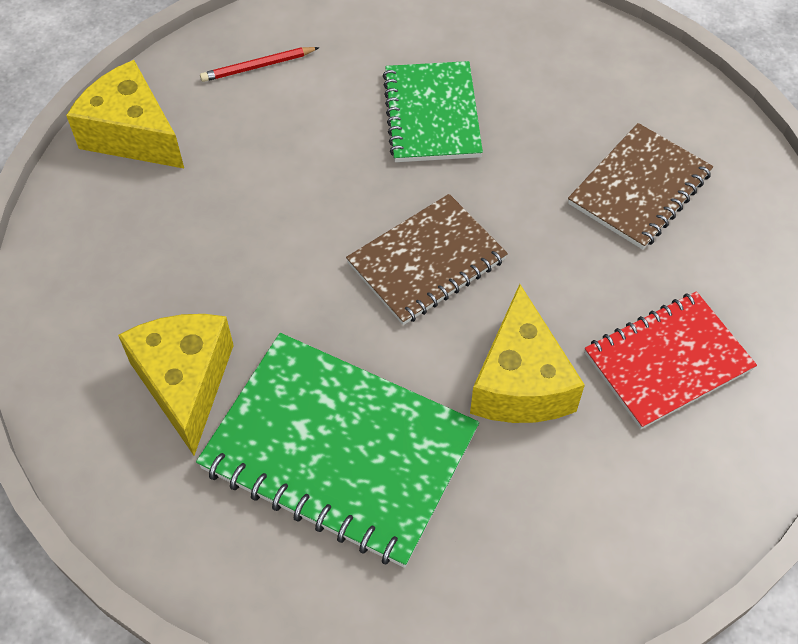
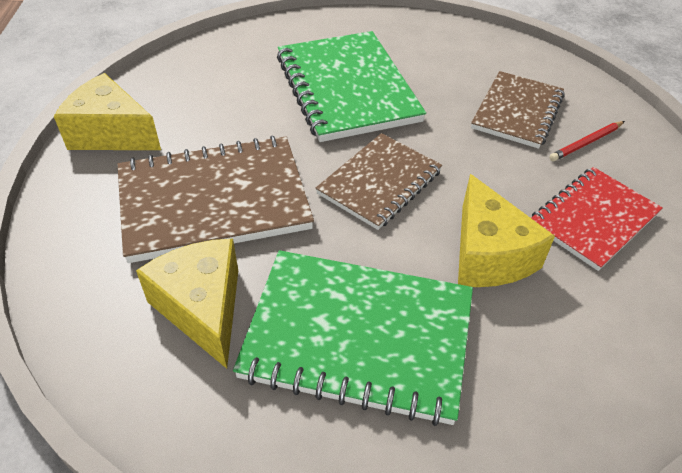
camera: 15 degrees left, 10 degrees down
(228, 250) = (214, 201): none -> brown notebook
(258, 66) = (203, 77): red pencil -> red pencil (586, 143)
(432, 115) = (347, 88): green notebook -> green notebook, size x1.58

